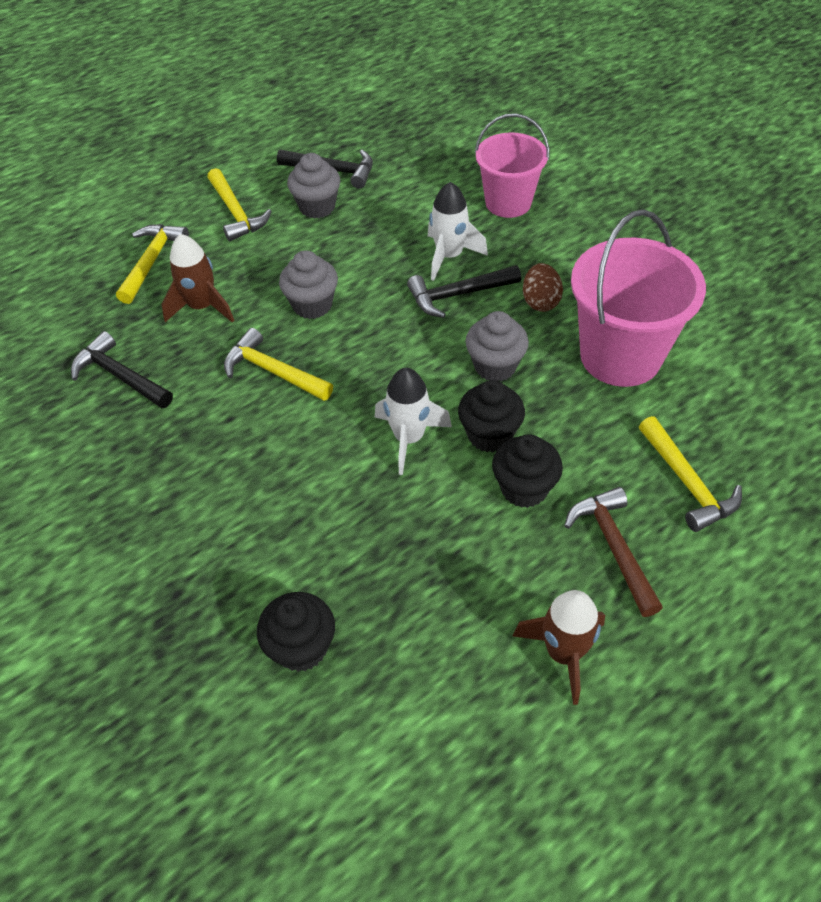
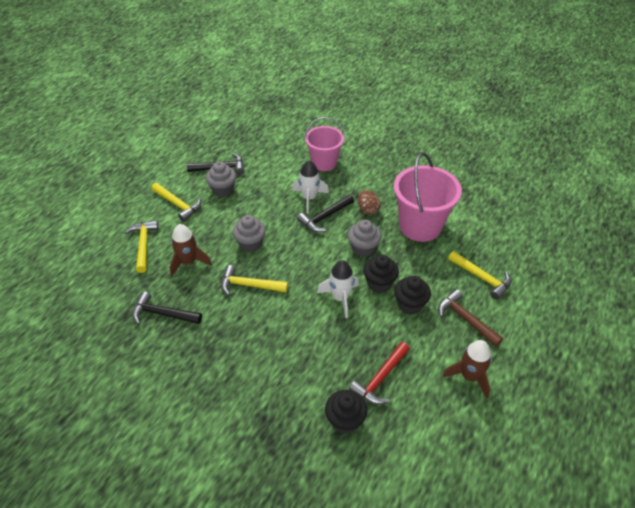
camera: 25 degrees left, 5 degrees down
(400, 598) = (380, 379): none -> red hammer

